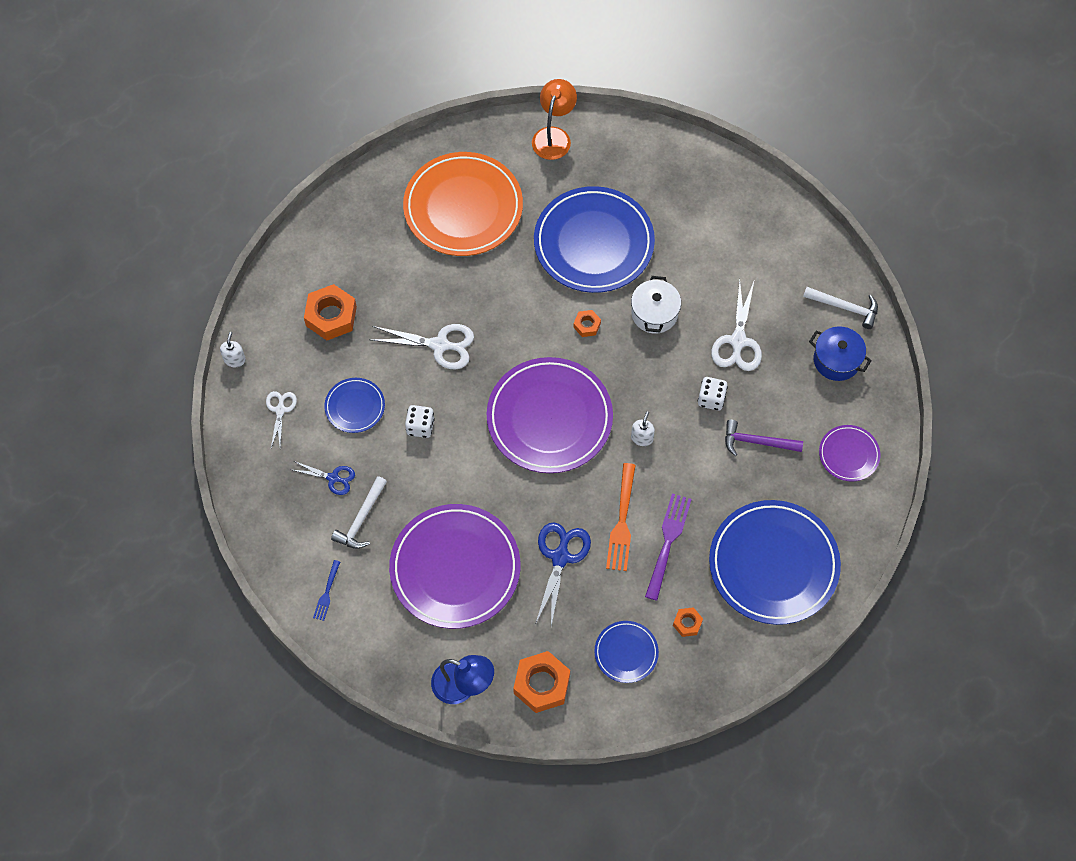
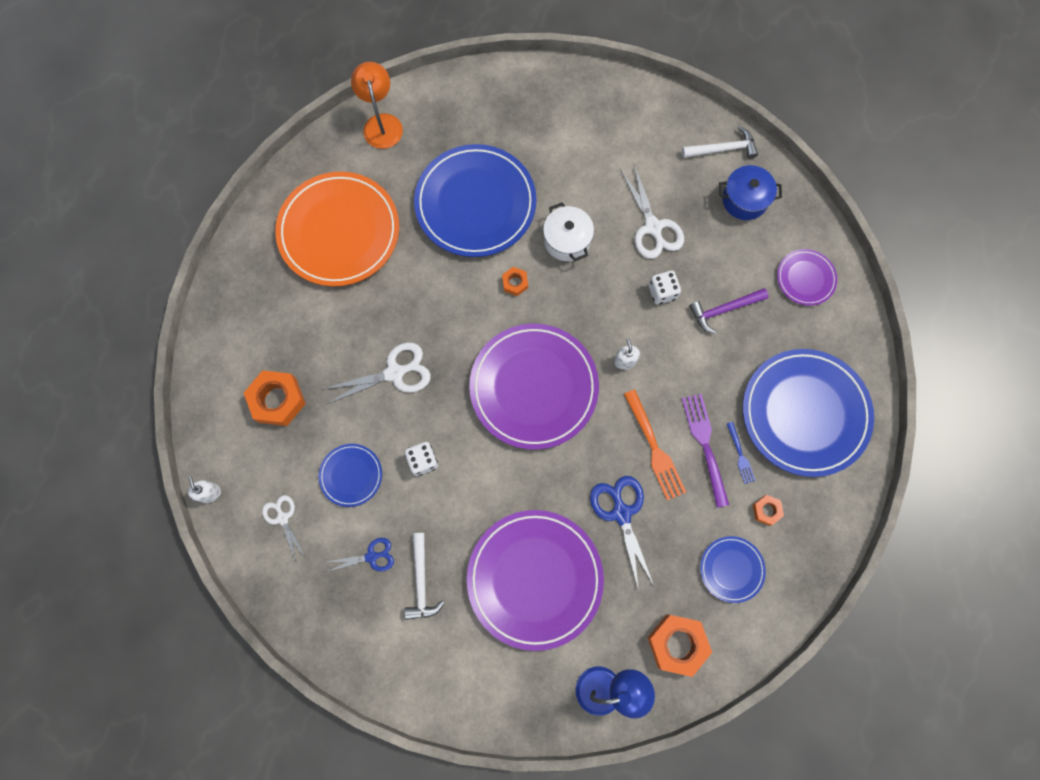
camera: 30 degrees left, 10 degrees up
(327, 592) = (431, 672): blue fork -> blue fork (740, 455)

